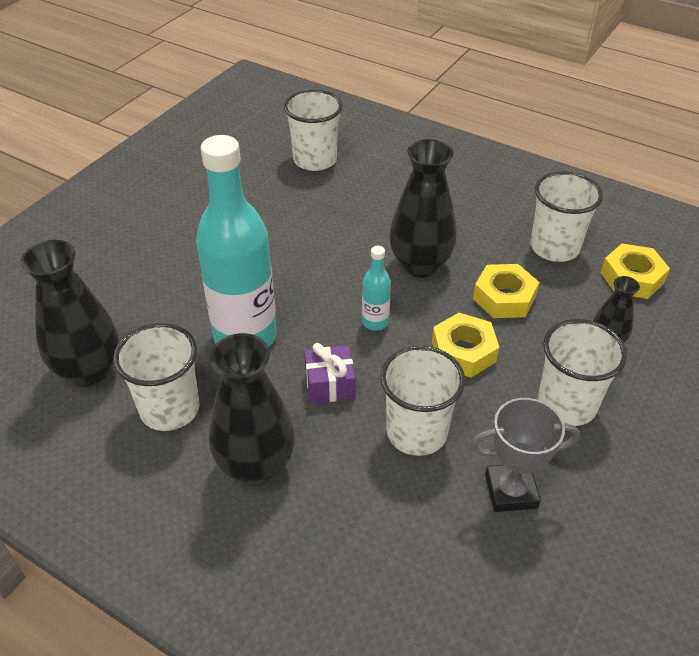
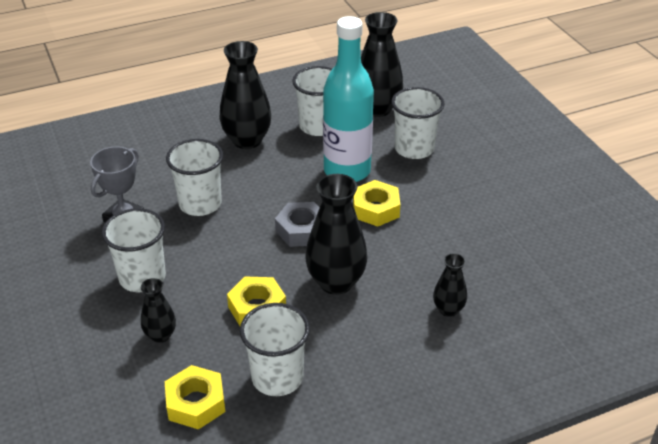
camera: 125 degrees right, 5 degrees down
(315, 160) = (534, 290): white cup -> white cup (414, 149)
(330, 384) = (272, 187): purple gift -> none
(375, 322) = (302, 230): turquoise bottle -> grey nut
(383, 192) = (448, 310): none -> black vase
(463, 351) = (233, 256): yellow nut -> yellow nut (376, 209)

